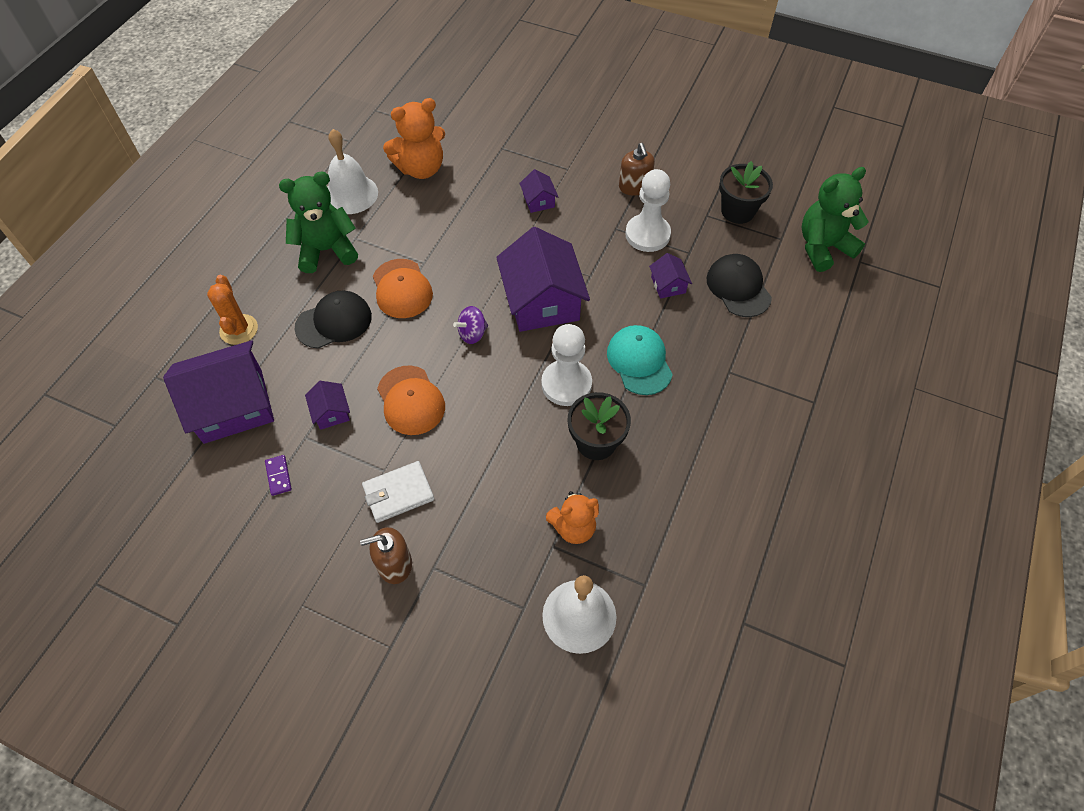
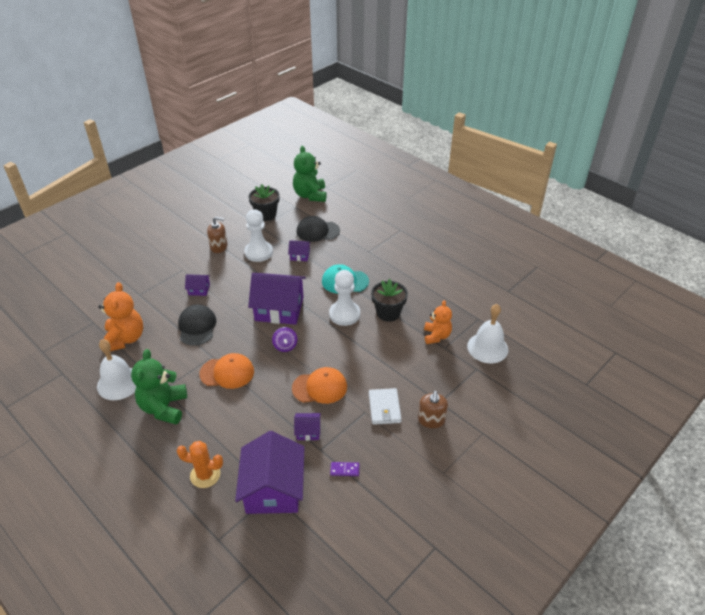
camera: 70 degrees left, 15 degrees down
(334, 322) = (233, 415): black cap -> black cap (197, 326)

